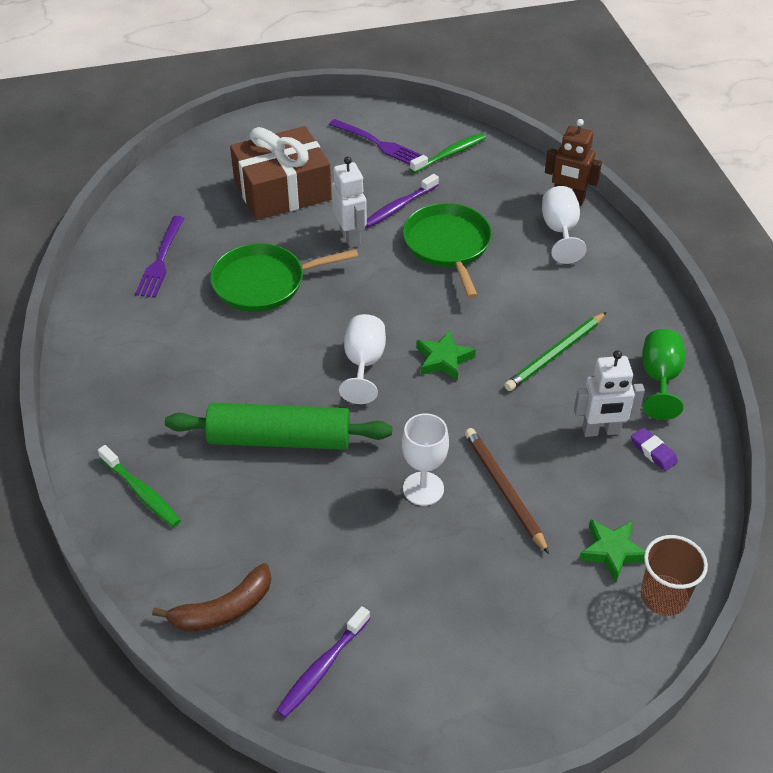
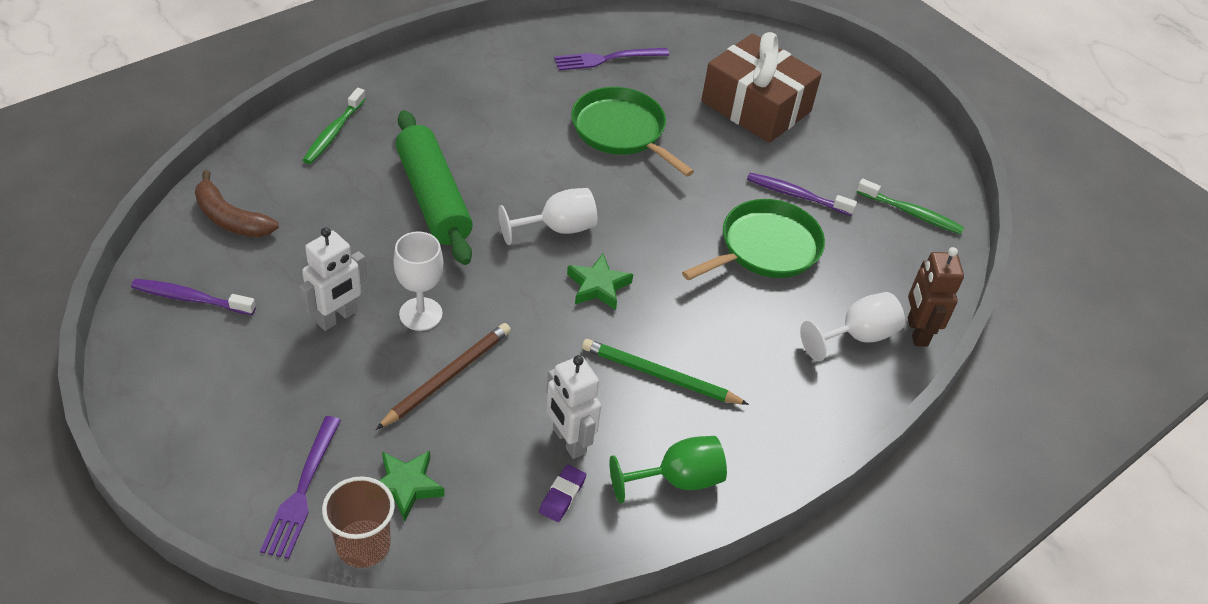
camera: 60 degrees right, 0 degrees up
(350, 237) = (725, 172): white robot -> white robot (337, 317)
(378, 143) = (881, 153): purple fork -> purple fork (302, 491)

